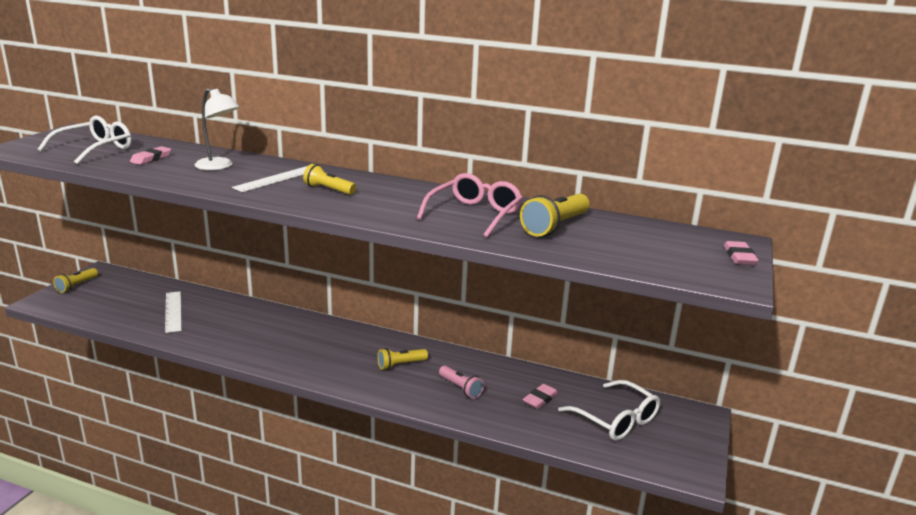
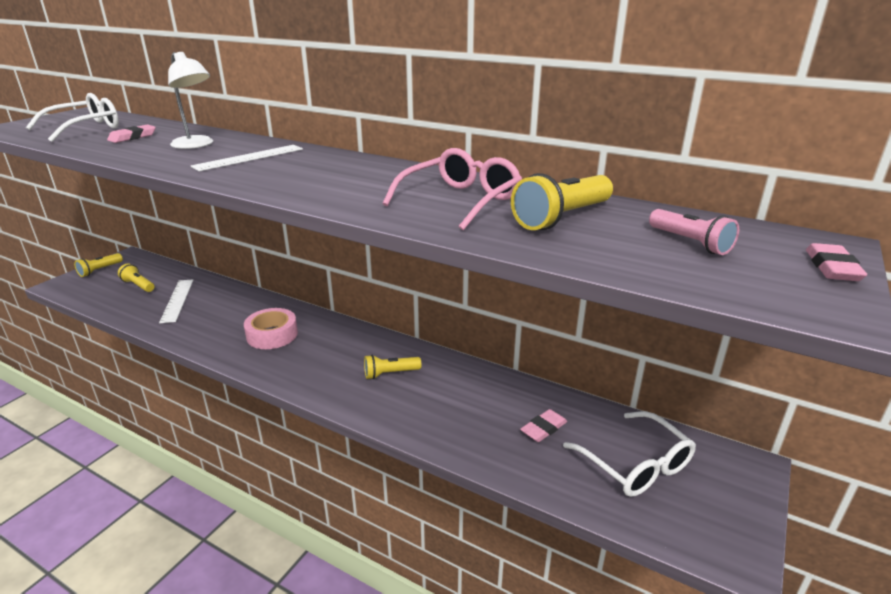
camera: 10 degrees right, 5 degrees up
(280, 338) = (272, 335): none -> pink tape
(328, 190) = (298, 170): yellow flashlight -> yellow flashlight (138, 285)
(461, 388) = (451, 408): pink flashlight -> pink flashlight (690, 242)

